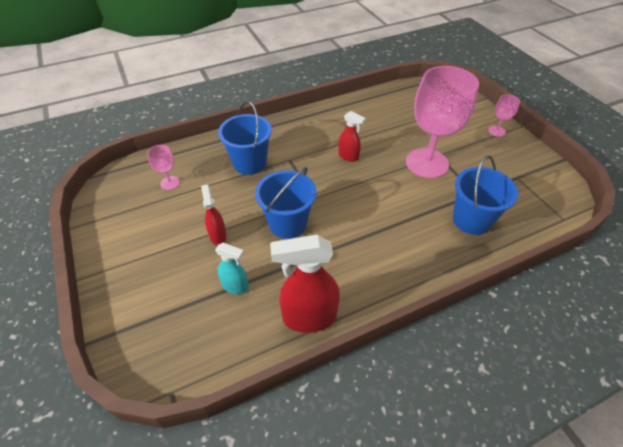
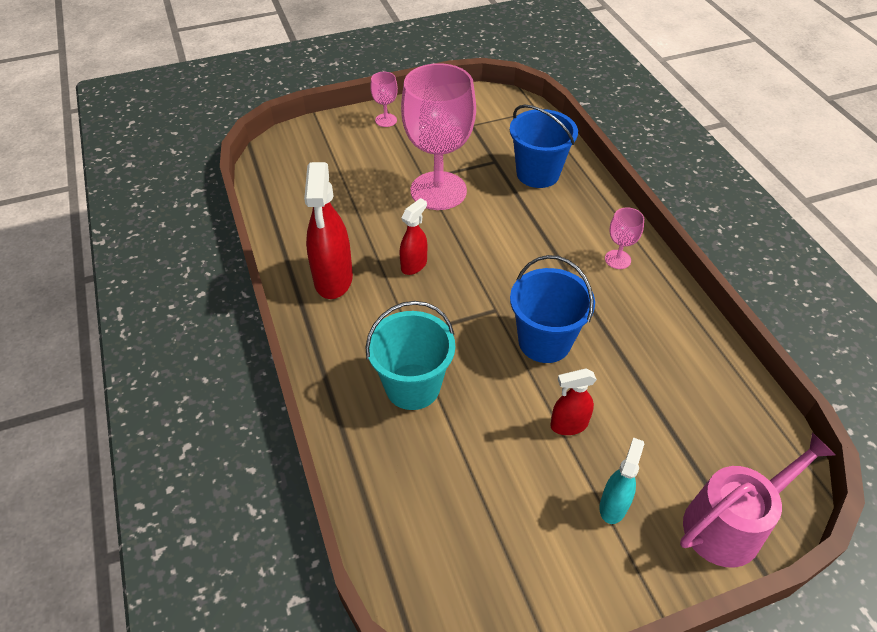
camera: 85 degrees left, 0 degrees up
(130, 325) = (730, 524): none -> pink watering can
(170, 183) = (449, 505): pink goblet -> pink goblet (617, 259)
(235, 286) = (653, 401): turquoise spray bottle -> turquoise spray bottle (613, 505)
(250, 163) = (412, 386): blue bucket -> turquoise bucket
(309, 317) = (687, 328): red spray bottle -> red spray bottle (333, 279)

